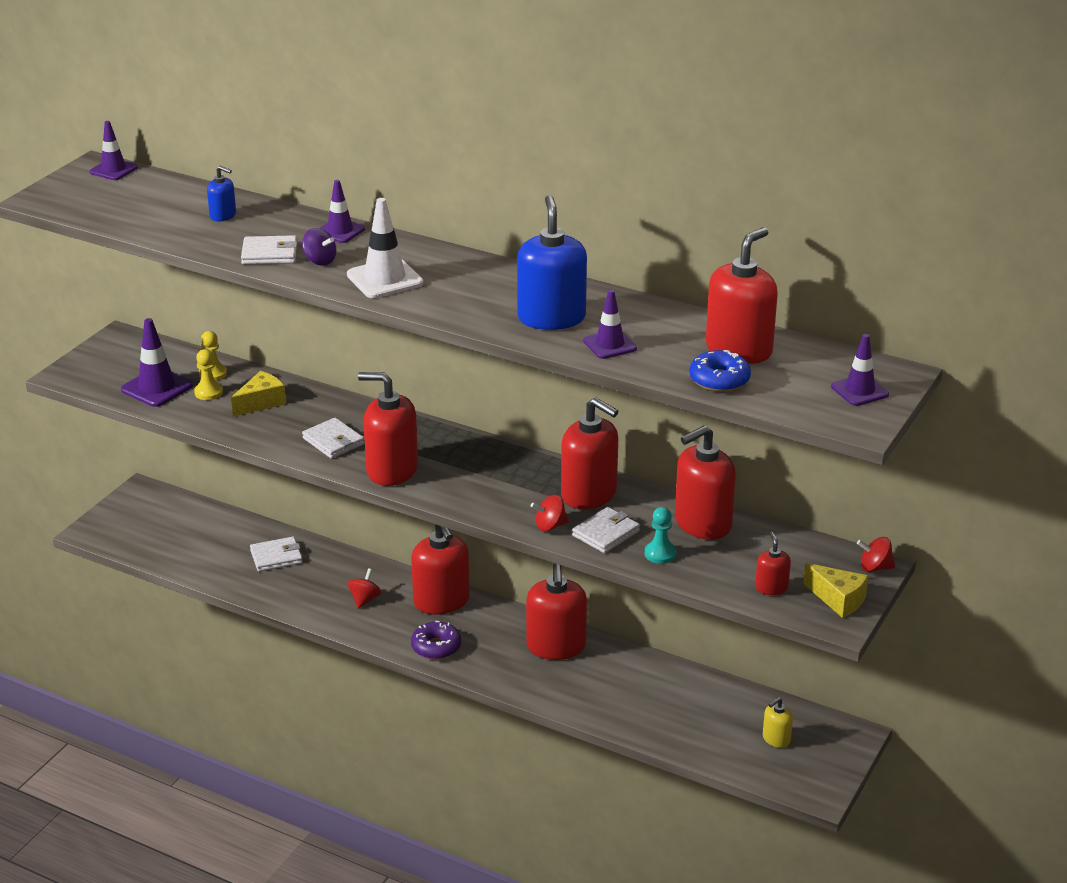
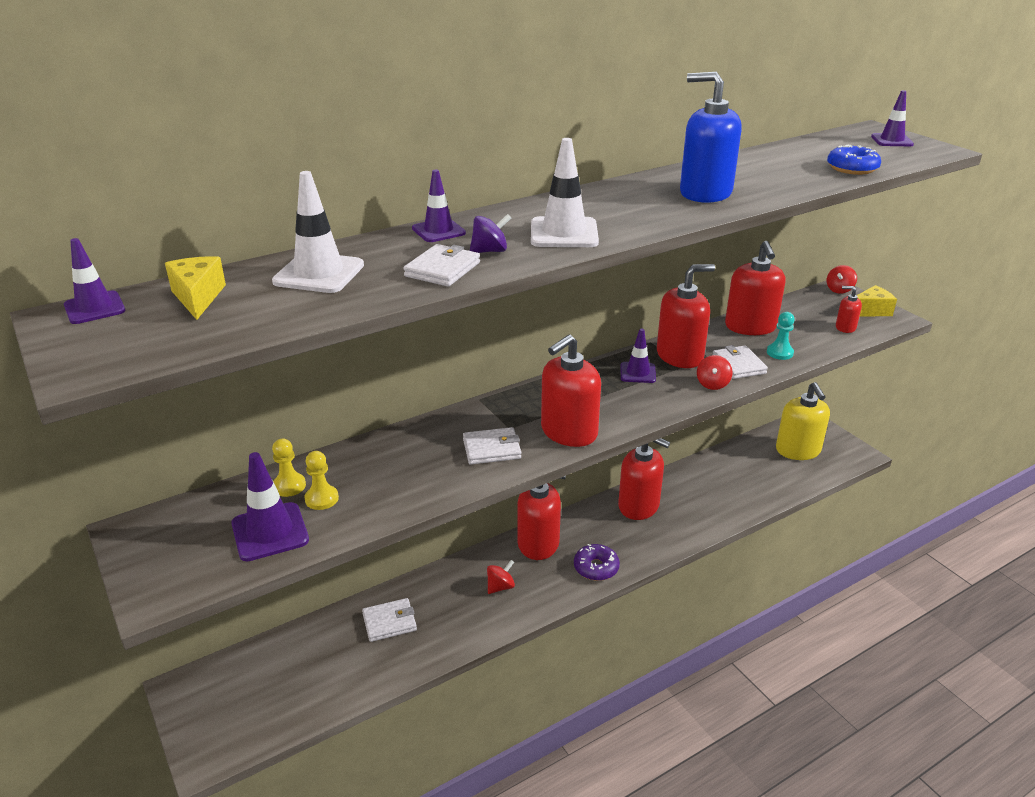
camera: 60 degrees left, 0 degrees up
(223, 215) = (319, 273): blue soap dispenser -> white traffic cone
(261, 402) = (379, 471): yellow cheese -> yellow cheese (198, 297)
(276, 557) = (389, 622): white wallet -> white wallet turned 60 degrees clockwise
(364, 599) = (500, 587): red spinning top -> red spinning top turned 90 degrees clockwise
(609, 345) = (769, 185): purple traffic cone -> purple traffic cone (637, 373)
(739, 350) = (808, 155): red soap dispenser -> none
(776, 739) = (798, 450): yellow soap dispenser -> yellow soap dispenser, size x2.05

